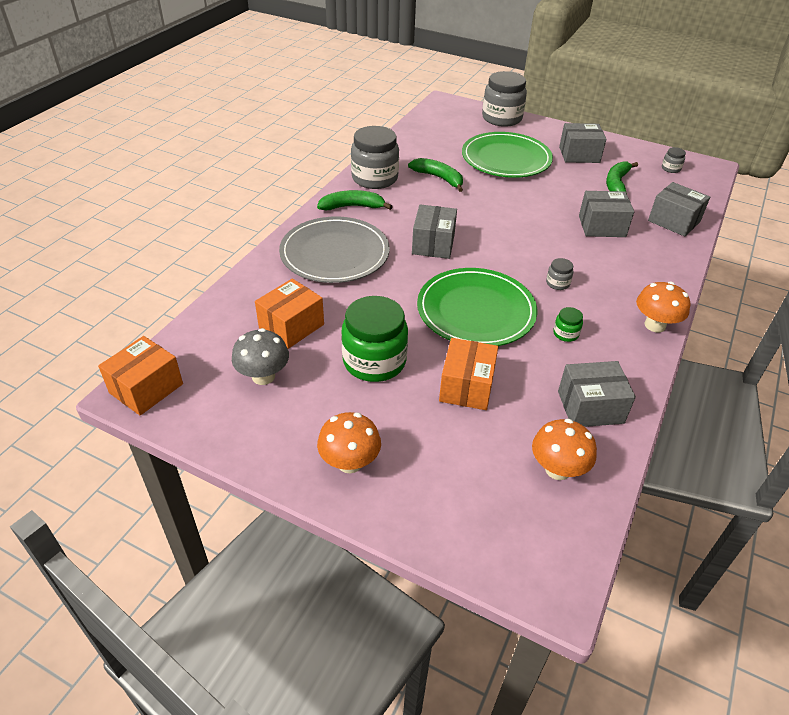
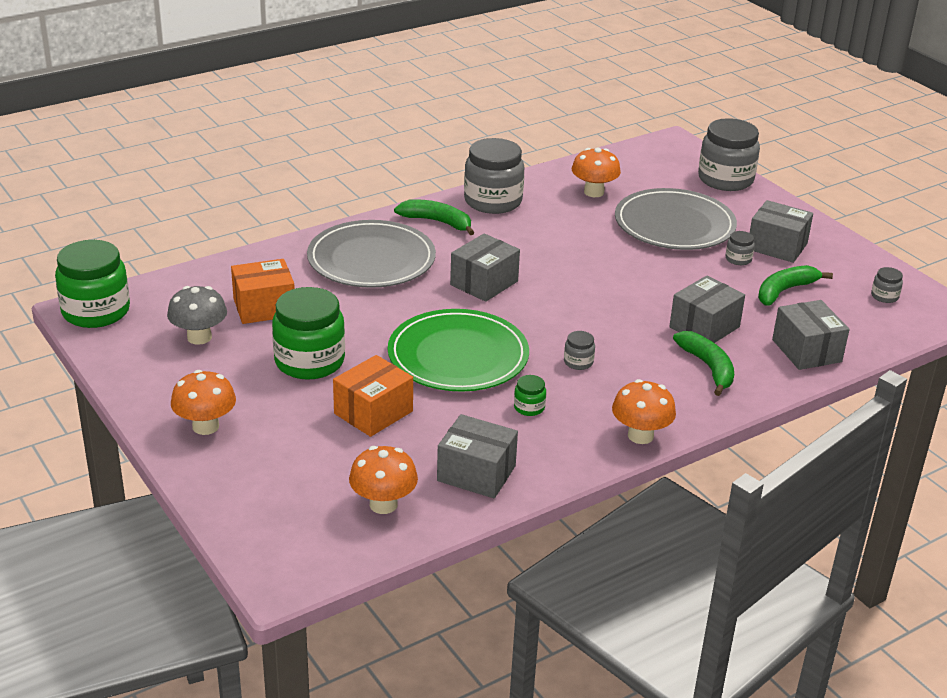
camera: 30 degrees right, 10 degrees down
(146, 388) = (96, 311): orange box -> green jar
(433, 151) = (594, 192): none -> orange mushroom
(439, 178) = (567, 222): green banana -> green banana (708, 367)
(506, 159) = (674, 224): green plate -> grey plate
(568, 171) = (738, 259): none -> grey jar
(602, 226) = (704, 327): grey box -> grey box turned 75 degrees counterclockwise

